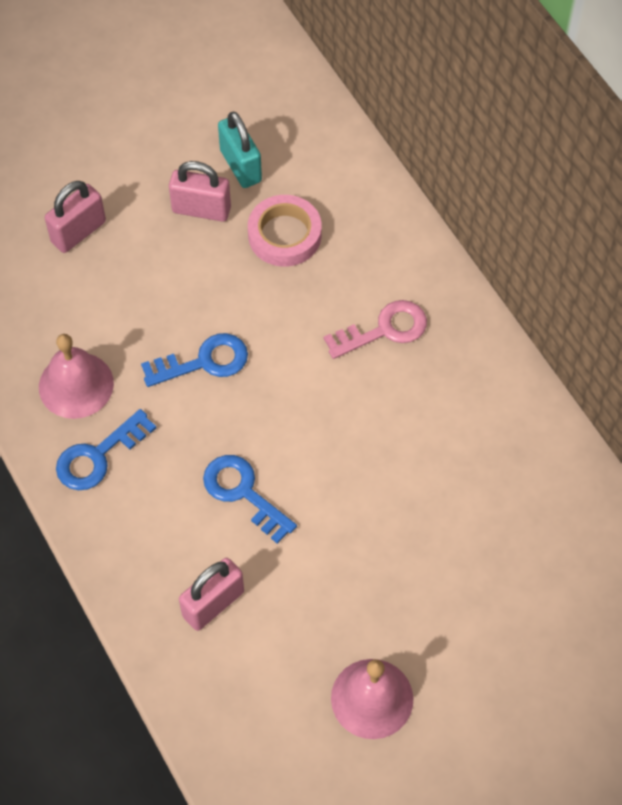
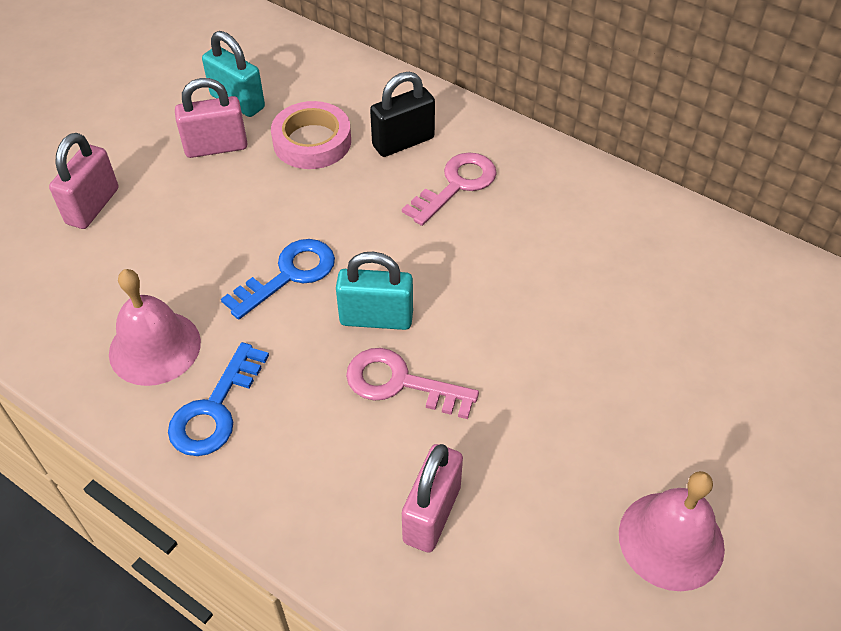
camera: 25 degrees left, 10 degrees down
(243, 492) = (400, 383): blue key -> pink key
(253, 429) = (376, 318): none -> turquoise padlock
(362, 266) = (403, 142): none -> black padlock

